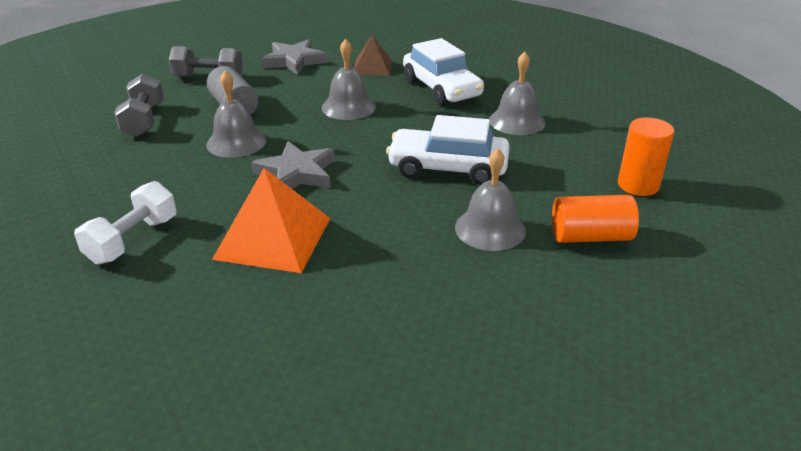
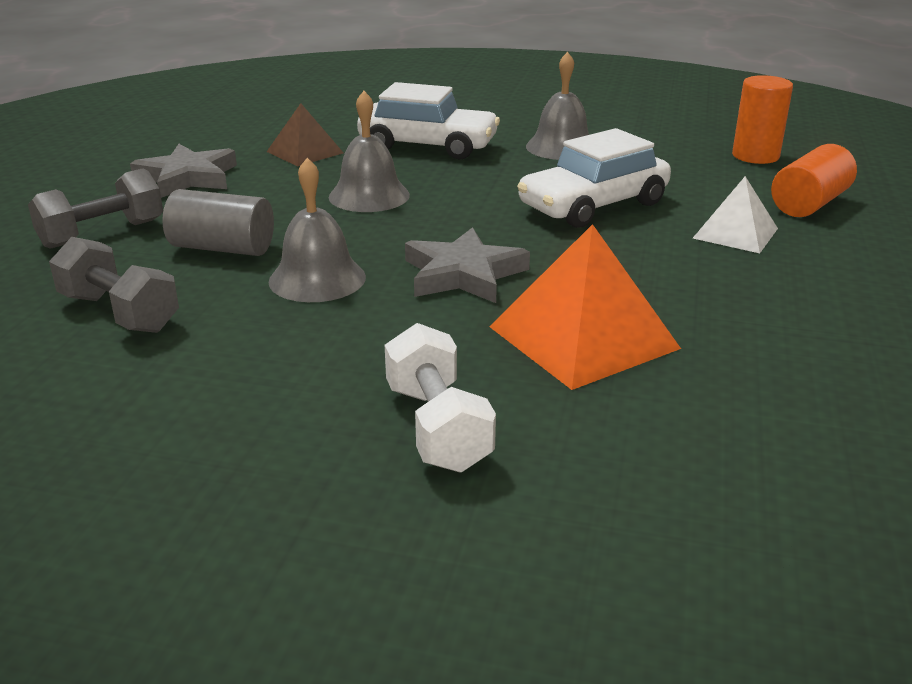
camera: 45 degrees left, 5 degrees down
(490, 229) = (735, 233): grey bell -> white pyramid

